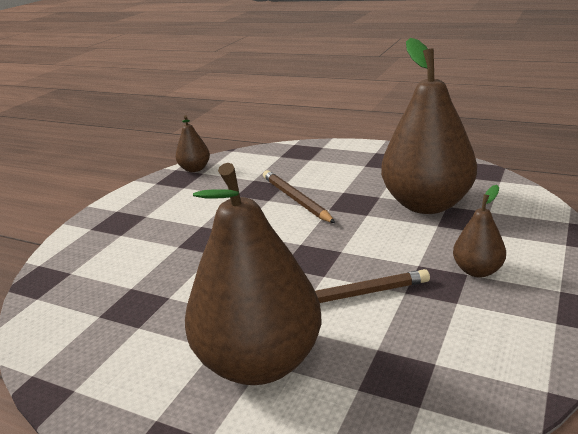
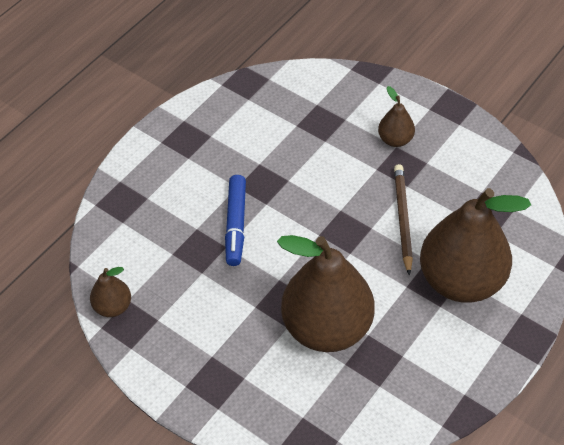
camera: 80 degrees left, 25 degrees up
(296, 199) = (236, 225): brown pencil -> blue marker
(427, 204) = (289, 137): brown pear -> brown pear (327, 327)

